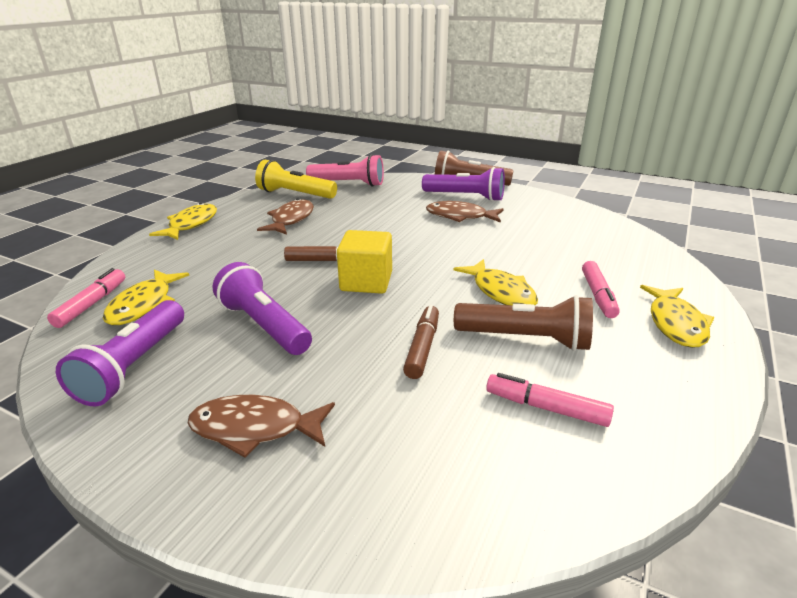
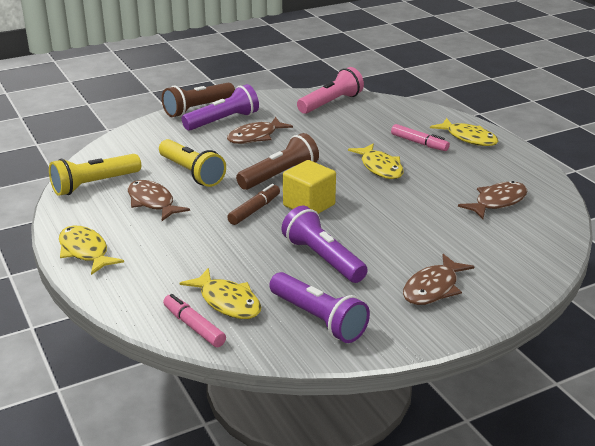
camera: 55 degrees left, 0 degrees up
(264, 326) = (323, 259): purple flashlight -> purple flashlight turned 60 degrees clockwise
(348, 184) = (111, 154): pink flashlight -> pink flashlight (331, 103)
(358, 216) = (191, 173): none -> yellow flashlight
(422, 347) = (411, 214): brown marker -> none
(501, 292) = (380, 168): yellow fish -> yellow fish turned 60 degrees clockwise
(525, 339) = (437, 182): brown flashlight -> brown flashlight (279, 176)
(546, 407) = (497, 202): pink marker -> brown fish

